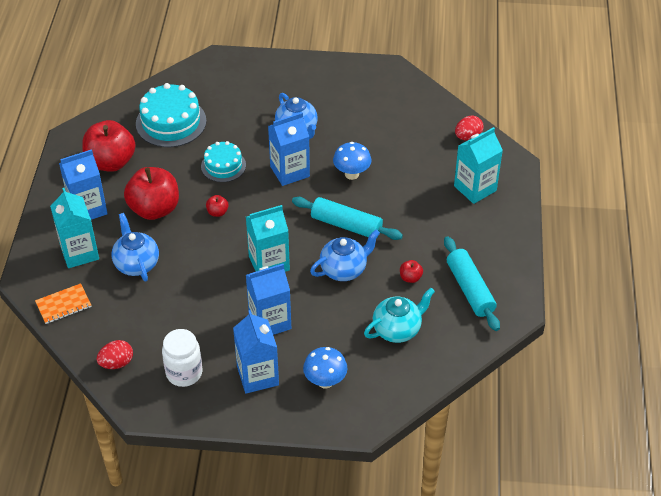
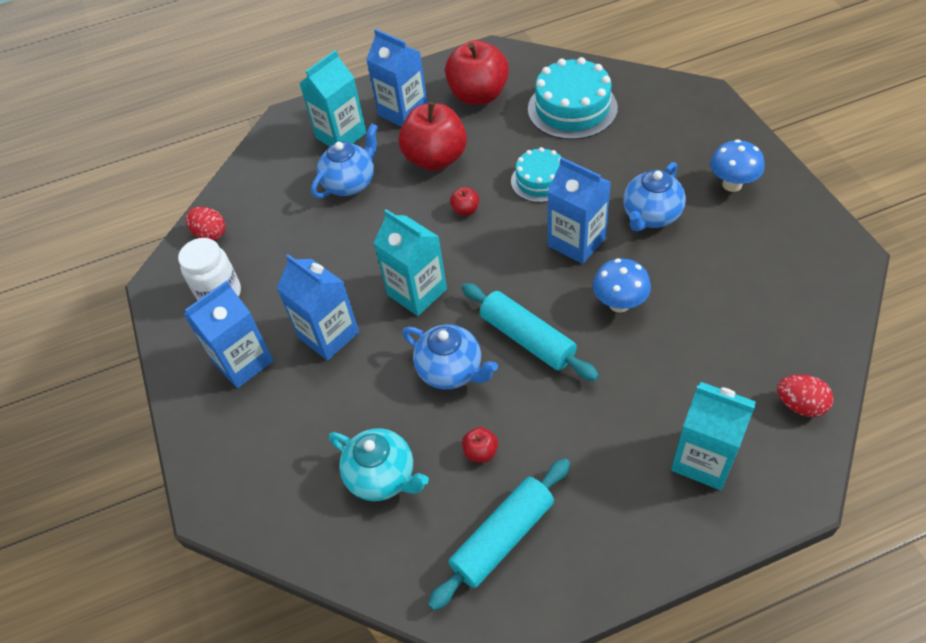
camera: 70 degrees right, 5 degrees up
(63, 305) = (267, 158): orange notebook -> none
(325, 381) = (262, 433): blue mushroom -> blue mushroom (732, 184)
(346, 225) = (527, 338): turquoise rolling pin -> turquoise rolling pin turned 45 degrees counterclockwise

